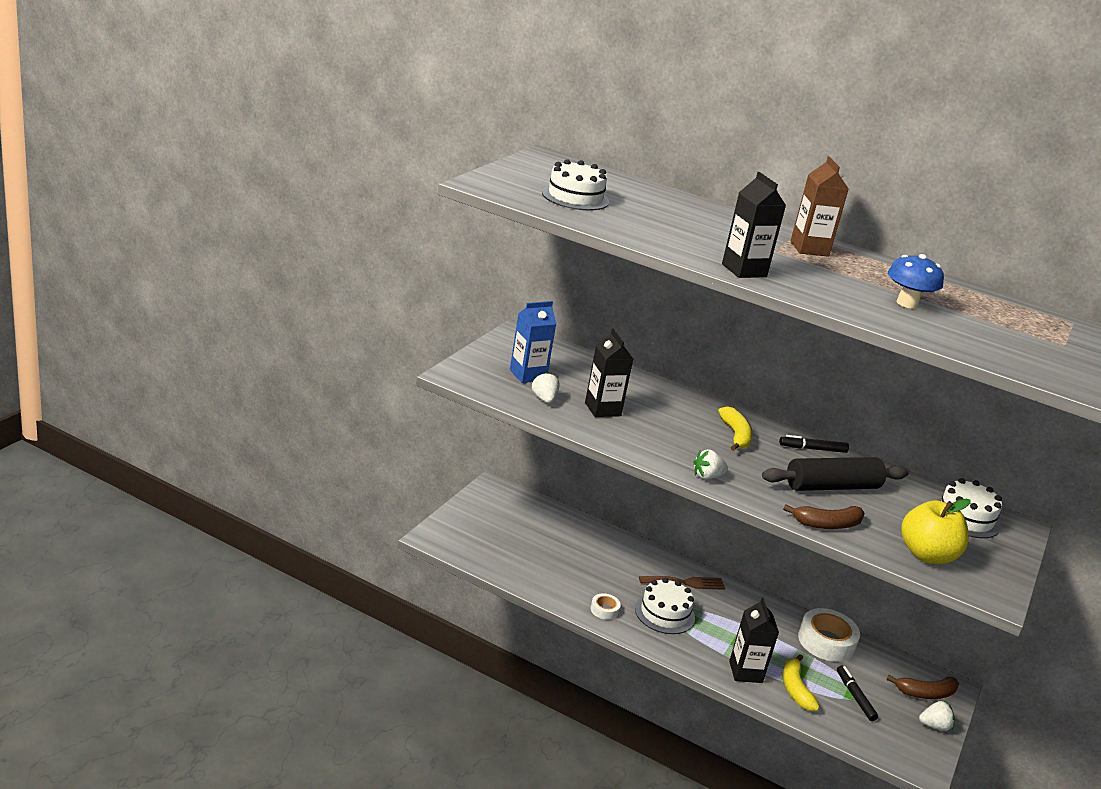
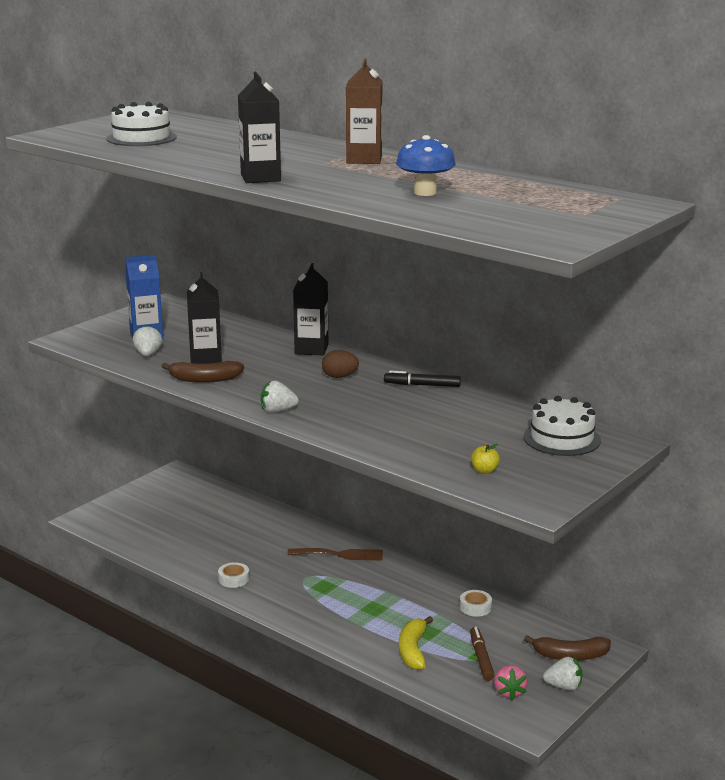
camera: 15 degrees right, 5 degrees down
(664, 613) = (300, 582): white cake -> none
(735, 436) = (339, 377): yellow banana -> brown egg
(745, 672) = (363, 634): black carton -> black carton (311, 349)
(826, 641) = (475, 607): white tape -> white tape, size x0.50
(827, 524) = (385, 447): brown banana -> brown banana (204, 379)
(832, 487) = (418, 416): black rolling pin -> none
(855, 697) = (481, 658): black marker -> brown marker
(893, 733) = (509, 692): none -> pink strawberry
(926, 555) = (484, 471): yellow apple -> yellow apple, size x0.40

